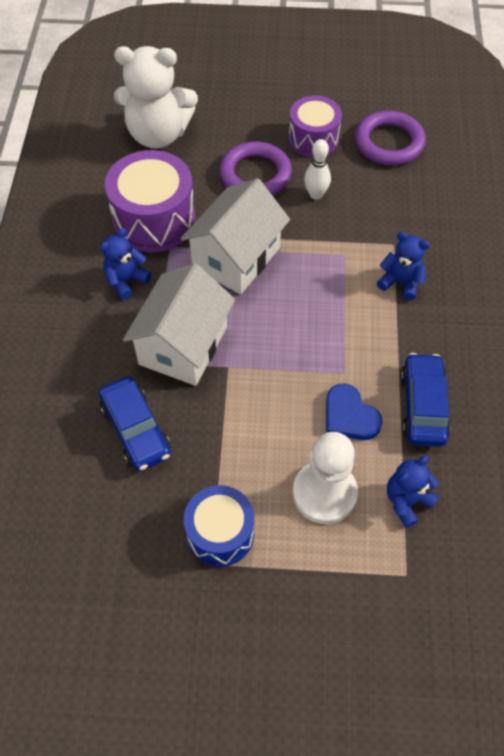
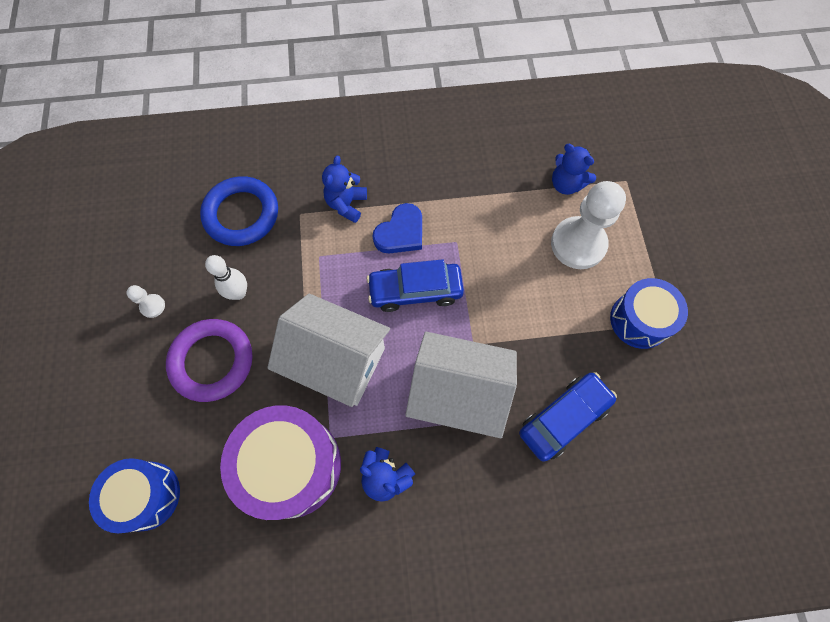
camera: 100 degrees left, 10 degrees up
(158, 134) = (146, 495): white teddy bear -> blue drum
(313, 139) = (152, 306): purple drum -> white pawn
(349, 416) = (500, 233): blue heart -> blue heart (400, 232)
(389, 143) = (157, 229): purple ring -> none
(397, 200) = (241, 214): none -> blue ring
(422, 406) = (476, 178): blue car -> blue car (415, 291)

